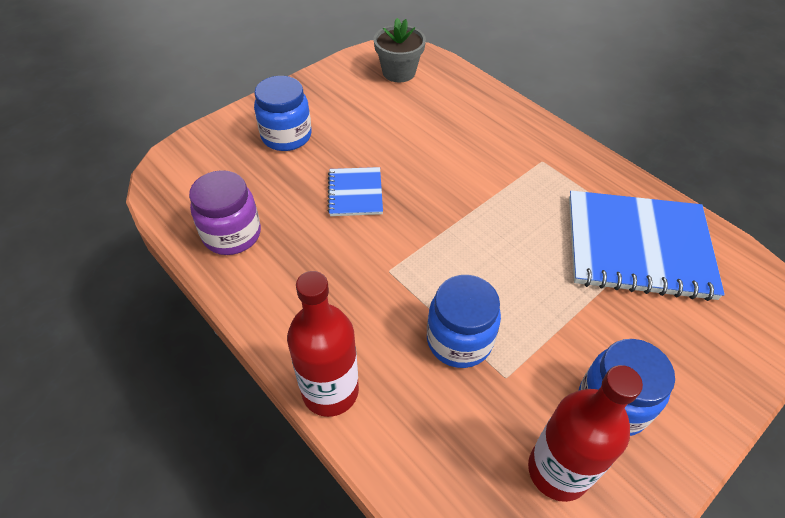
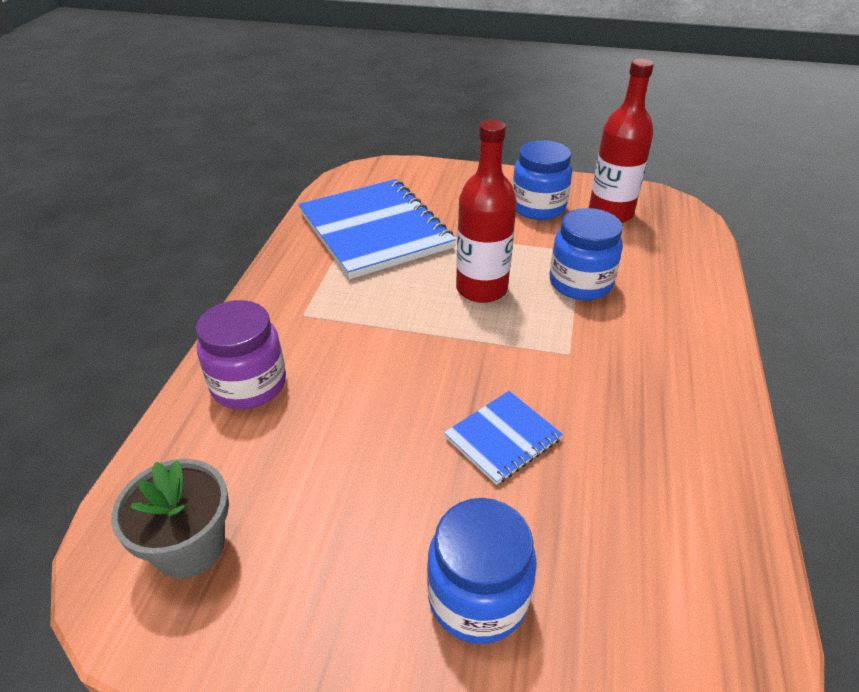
camera: 125 degrees left, 10 degrees down
(232, 234) = (692, 516): purple jar -> purple jar (249, 385)
(330, 391) = (714, 327): red bottle -> red bottle (481, 289)

